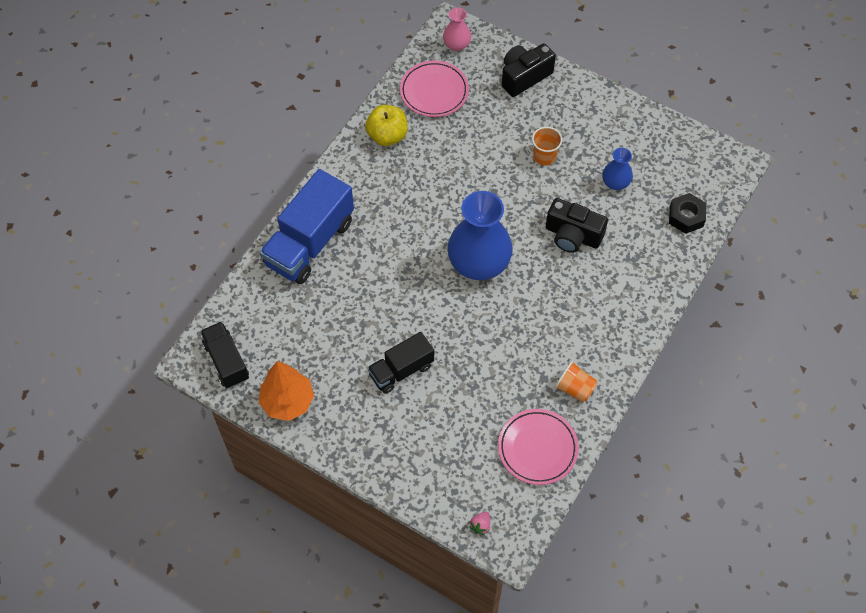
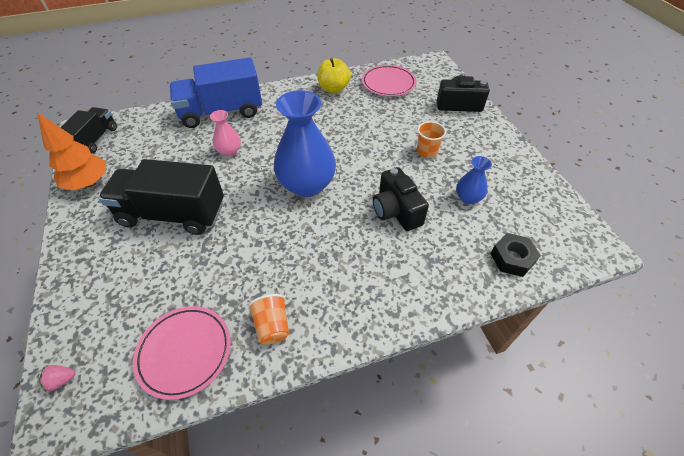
camera: 40 degrees right, 10 degrees down
(401, 370) = (173, 214): black truck -> black truck, size x1.70
(456, 44) = (429, 70): pink vase -> pink vase (229, 151)

